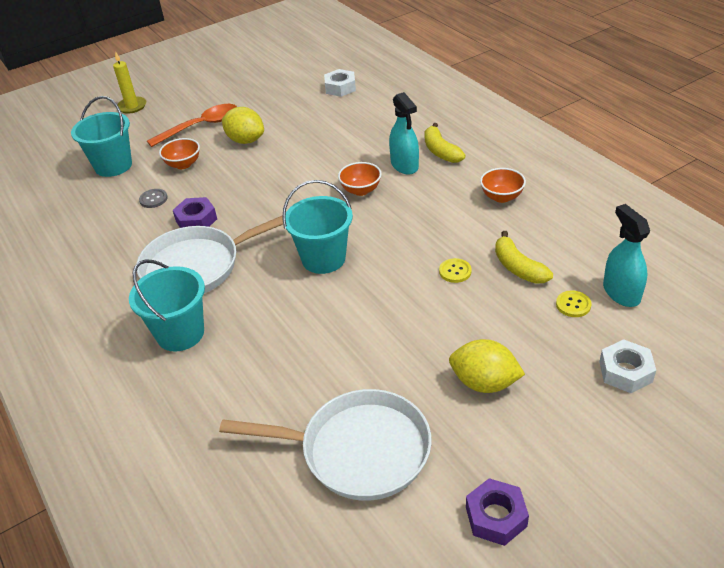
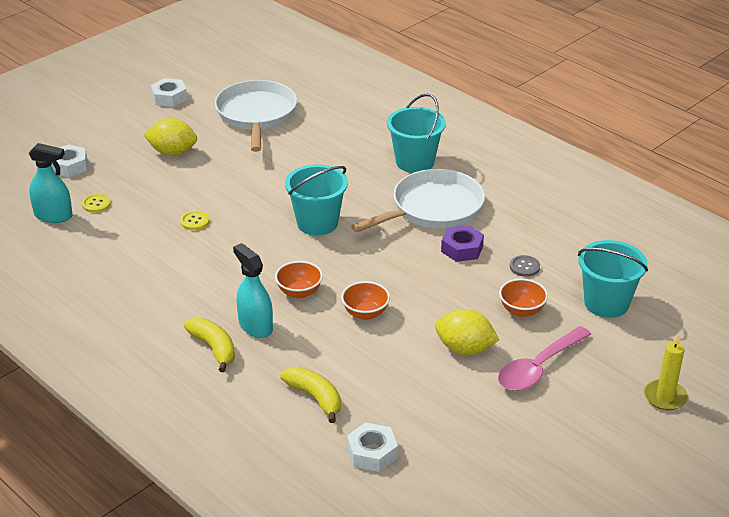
camera: 165 degrees right, 5 degrees down
(201, 126) = (538, 368): orange spoon -> pink spoon
(358, 450) = (256, 115): white pan -> white pan turned 90 degrees clockwise
(496, 517) = (169, 97): purple nut -> white nut
(501, 197) = (146, 294): orange bowl -> orange bowl (365, 313)
(518, 267) = (138, 228): yellow banana -> yellow banana (315, 398)
(621, 293) = (53, 215): turquoise spray bottle -> turquoise spray bottle turned 45 degrees counterclockwise

